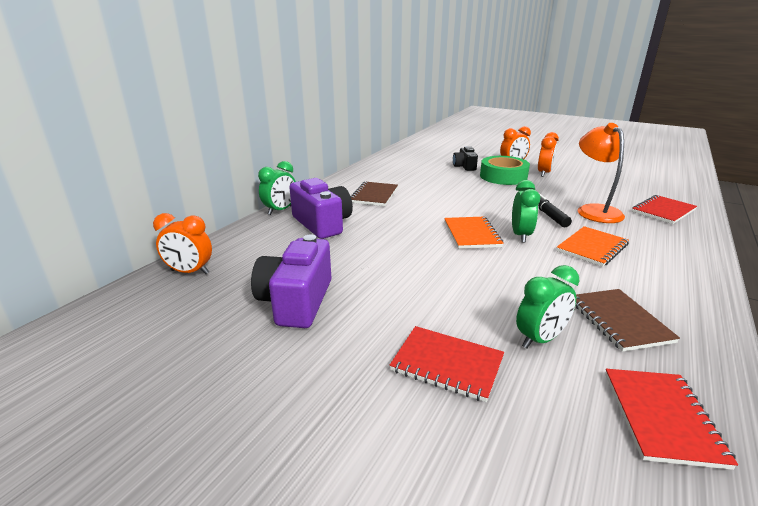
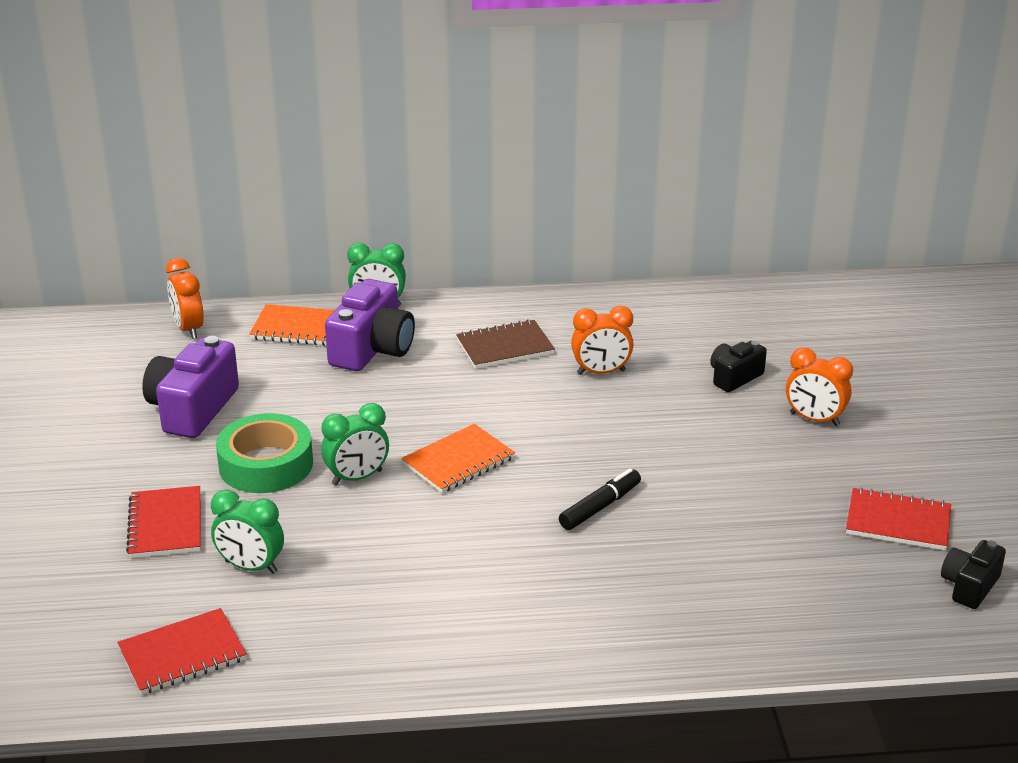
camera: 55 degrees right, 5 degrees up
(296, 301) = (192, 409): purple camera -> purple camera turned 45 degrees counterclockwise
(503, 176) = (731, 427): green tape -> green tape (266, 464)
(520, 235) = (496, 499): green clock -> green clock (357, 478)
(544, 173) = (806, 462): orange clock -> orange clock (601, 372)
(592, 248) = (517, 564): orange notebook -> orange notebook (297, 328)
(594, 210) = (671, 544): orange lamp -> none
(619, 321) = (333, 611): brown notebook -> none
(655, 175) = (969, 586): none -> black camera
(663, 211) = (753, 613): red notebook -> red notebook (898, 522)

